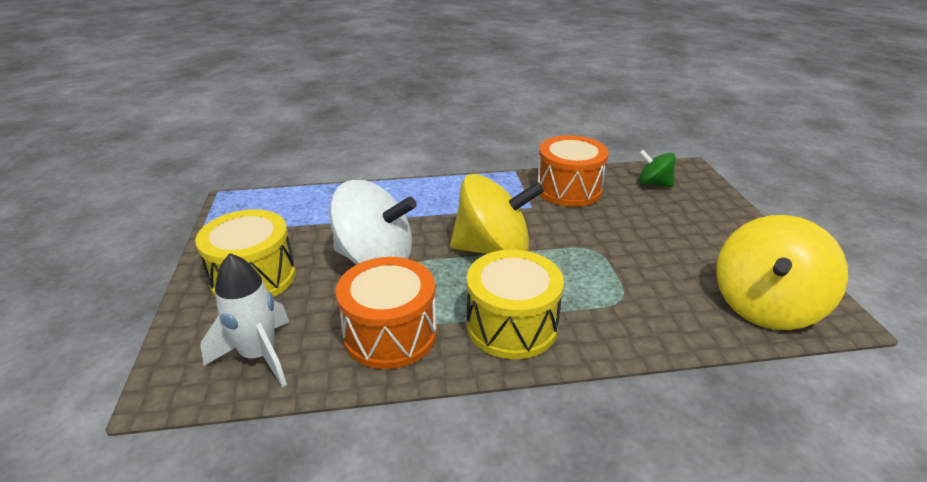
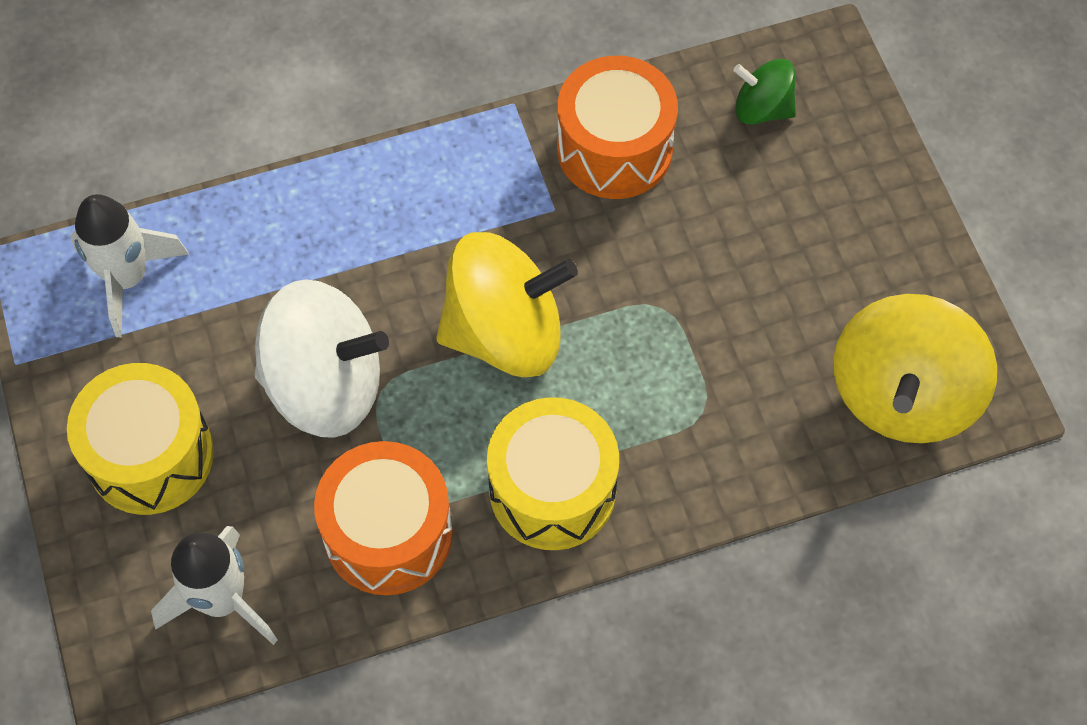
camera: 10 degrees left, 30 degrees up
(283, 208) = (127, 278): none -> white rocket

